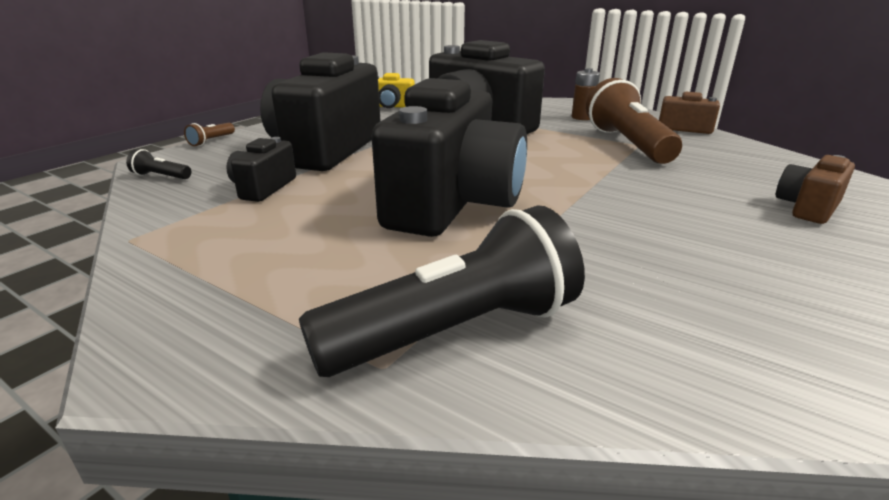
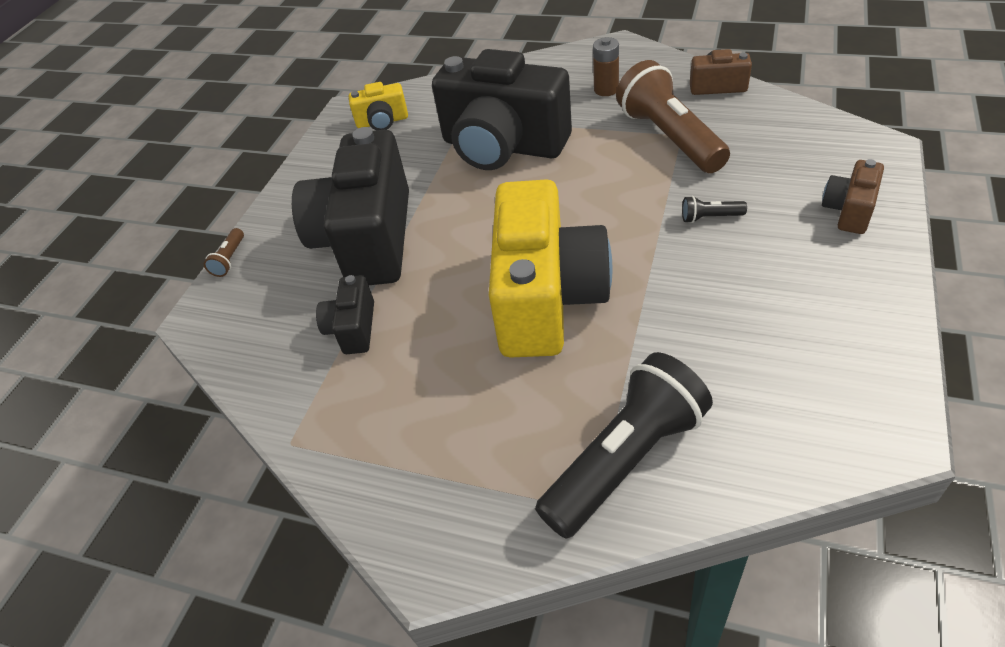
camera: 10 degrees left, 20 degrees up
(161, 176) = (233, 341): black flashlight -> black flashlight (710, 217)
(453, 204) = (547, 298): black camera -> yellow camera

